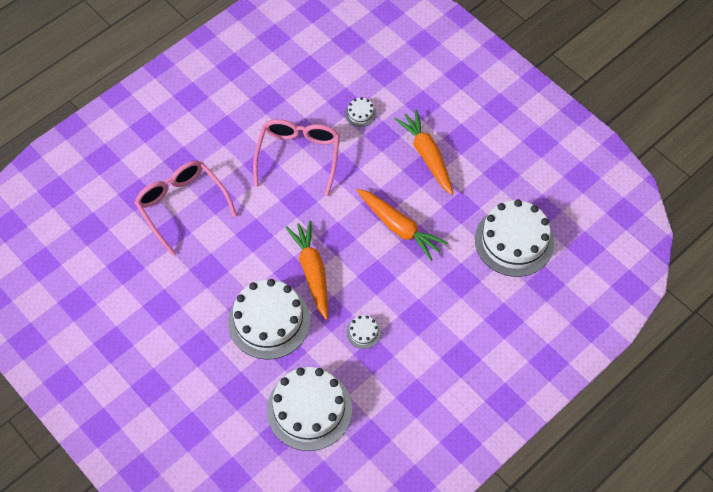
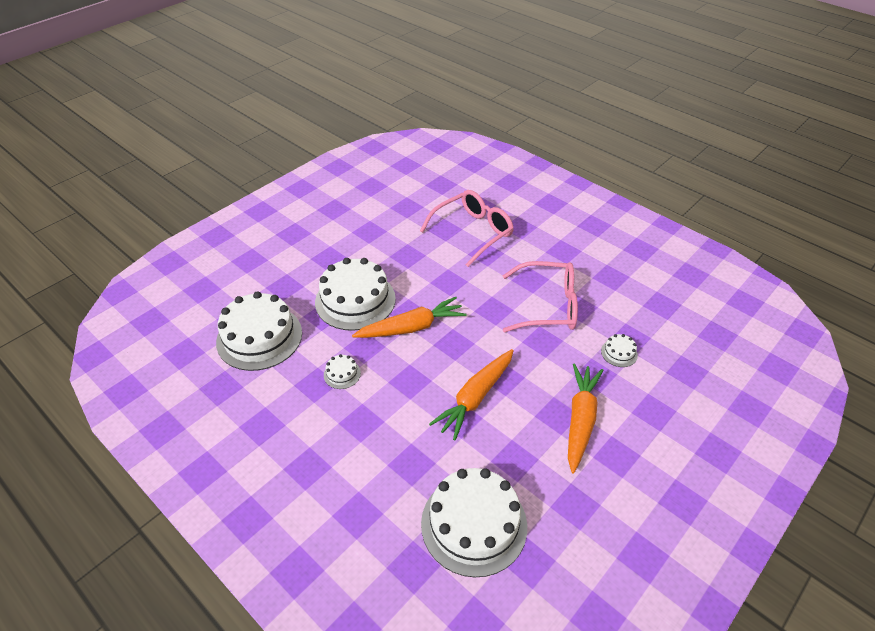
camera: 85 degrees right, 15 degrees down
(427, 155) = (580, 420): orange carrot -> orange carrot turned 45 degrees counterclockwise

